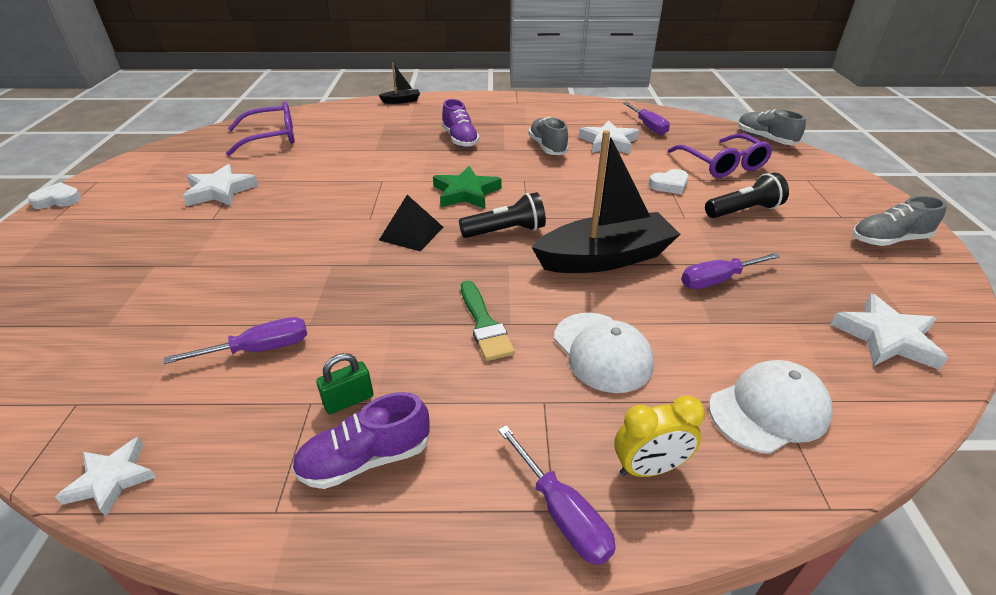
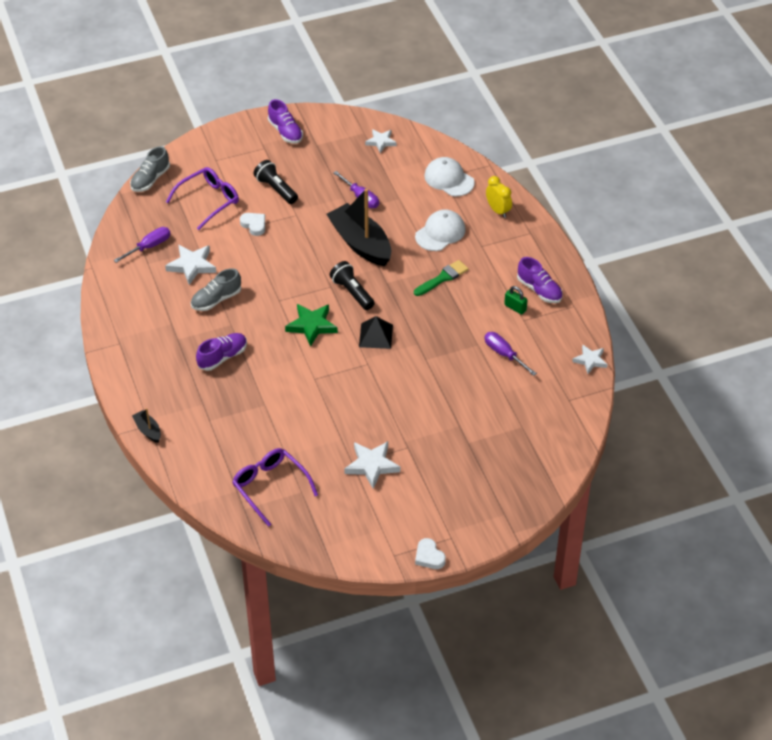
camera: 110 degrees left, 10 degrees up
(561, 512) = (530, 230): purple screwdriver -> none
(886, 338) = (381, 142): white star -> white star, size x0.66
(888, 240) = (285, 132): grey shoe -> purple shoe

